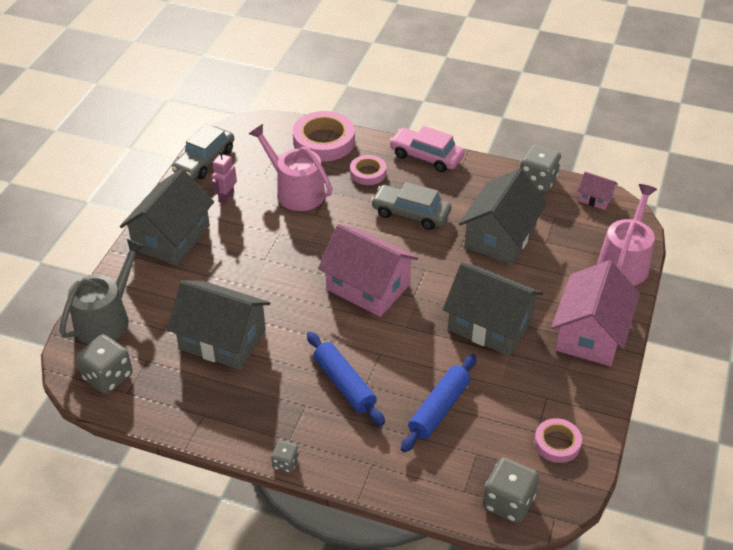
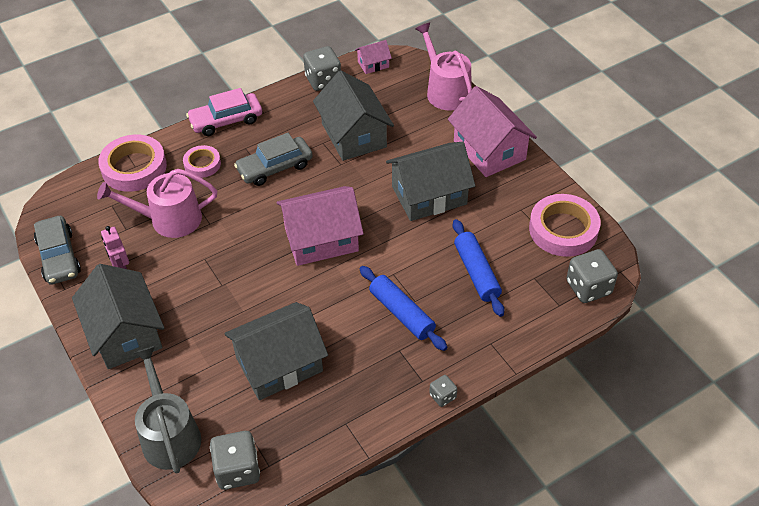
camera: 50 degrees left, 5 degrees up
(344, 384) = (402, 313): blue rolling pin -> blue rolling pin turned 45 degrees clockwise
(557, 443) = (563, 230): pink tape -> pink tape, size x1.76

